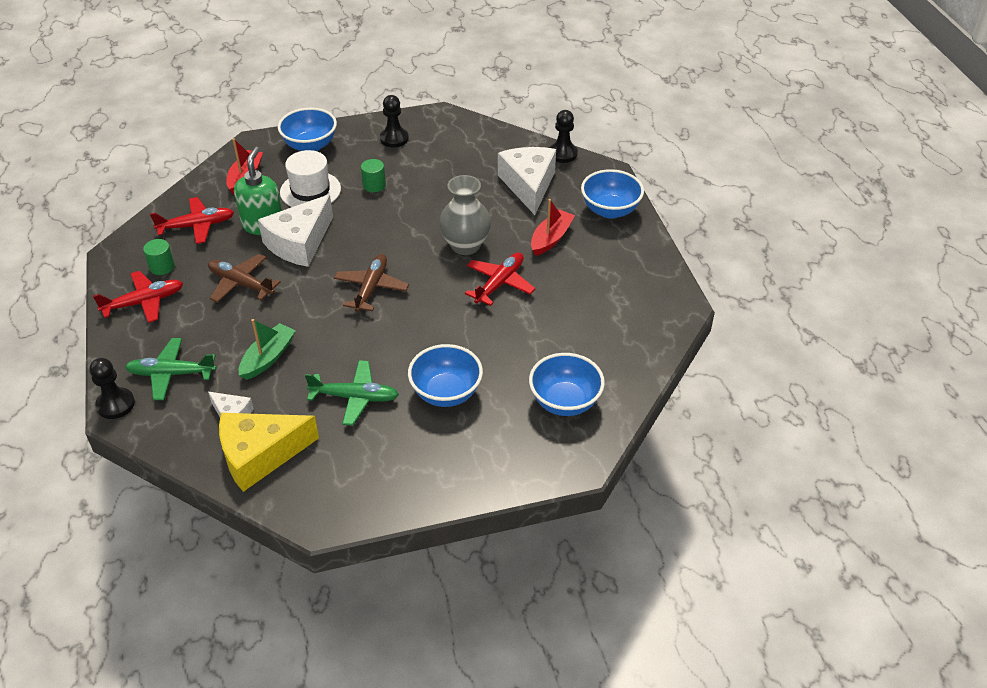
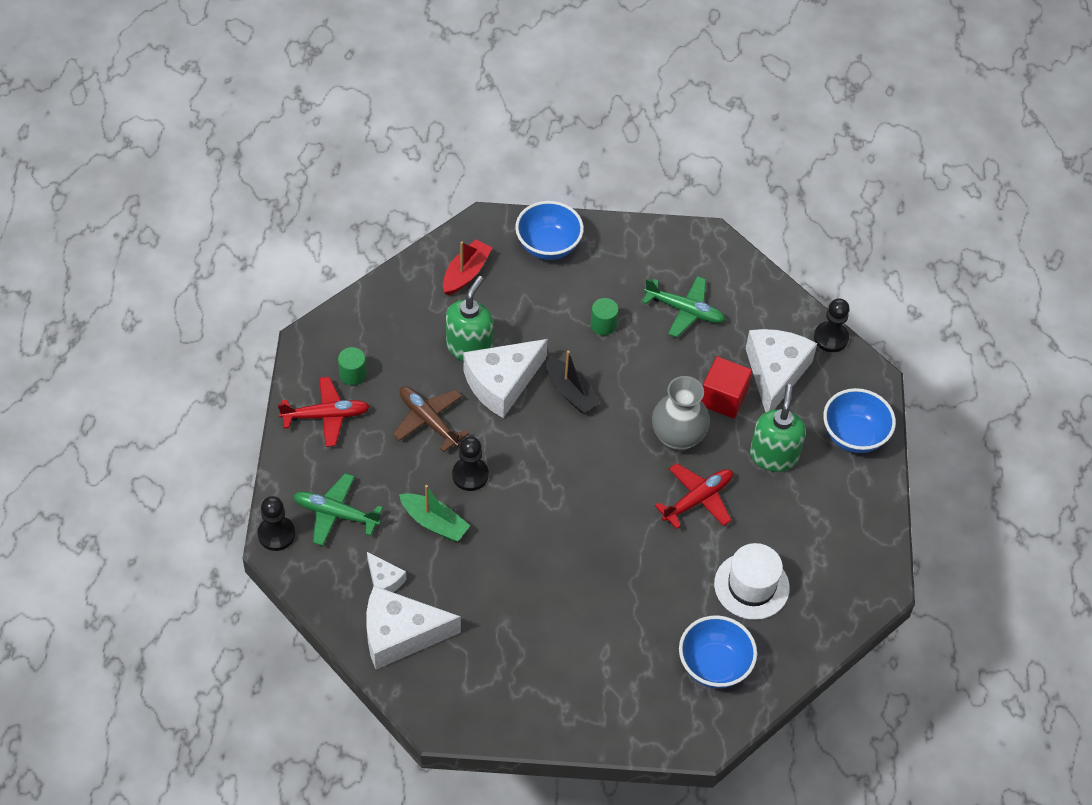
camera: 15 degrees right, 10 degrees up
(197, 226) = (400, 328): red plane -> none
(260, 455) = (400, 634): yellow cheese -> white cheese
(268, 358) = (434, 523): green boat -> green boat turned 75 degrees clockwise
(310, 190) = (531, 312): white hat -> white hat (751, 586)
(355, 397) = (508, 596): green plane -> green plane (685, 310)
(361, 235) = (570, 392): none -> black boat
(371, 288) = (561, 465): brown plane -> none
(394, 139) = (645, 261): black pawn -> black pawn (470, 475)
(446, 393) = (599, 619): blue bowl -> none
(493, 210) = (723, 398): none -> red cube
(551, 238) = (774, 455): red boat -> green soap dispenser

